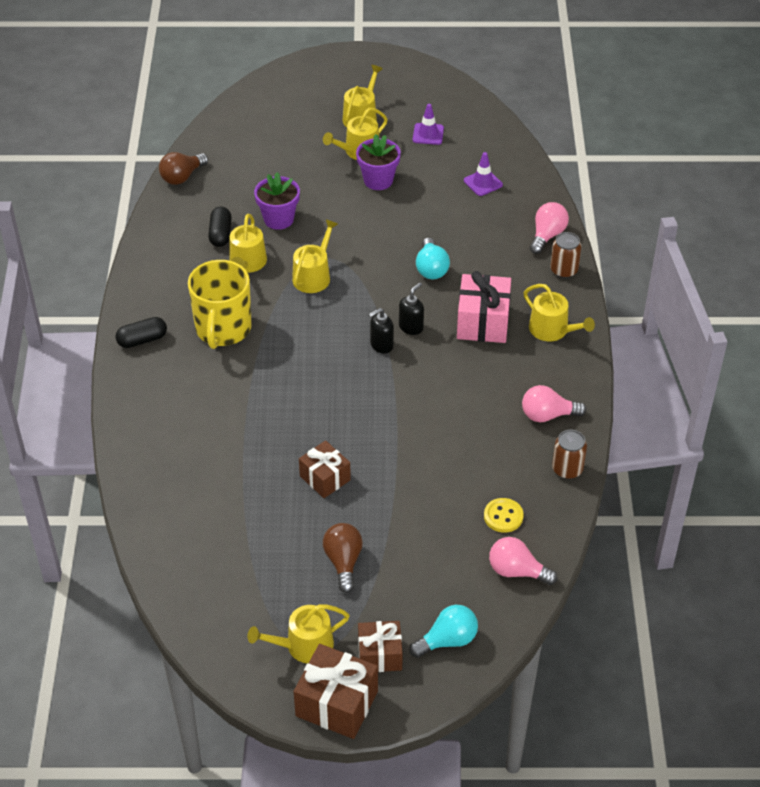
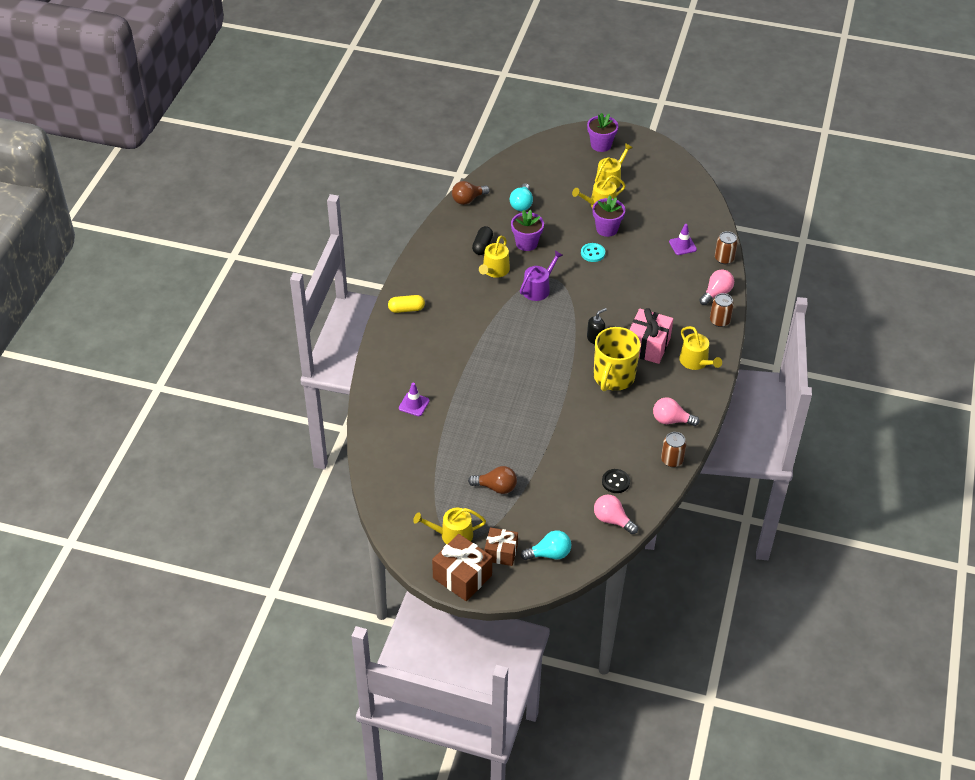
camera: 15 degrees right, 0 degrees up
(142, 340) = (406, 309): black capsule -> yellow capsule
(223, 329) = (463, 313): yellow mug -> yellow mug (613, 377)
(314, 276) = (538, 288): yellow watering can -> purple watering can
(325, 478) = (501, 429): brown gift -> none
(335, 75) = (601, 145): none -> purple flower pot
(343, 562) = (496, 487): brown light bulb -> brown light bulb turned 90 degrees clockwise
(370, 215) = (592, 253): none -> turquoise button
(381, 345) = (570, 347): black soap dispenser -> none
(428, 134) = (654, 202): purple traffic cone -> purple traffic cone (414, 404)
(431, 268) = (623, 300): turquoise light bulb -> turquoise light bulb (521, 204)
(503, 516) = (615, 482): yellow button -> black button
(541, 189) = (724, 258): none -> brown can

